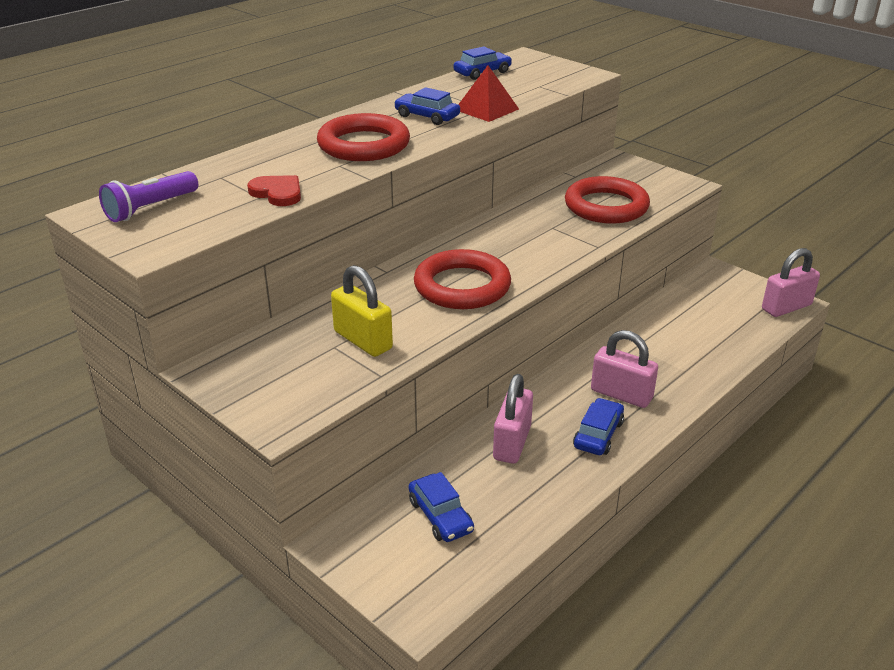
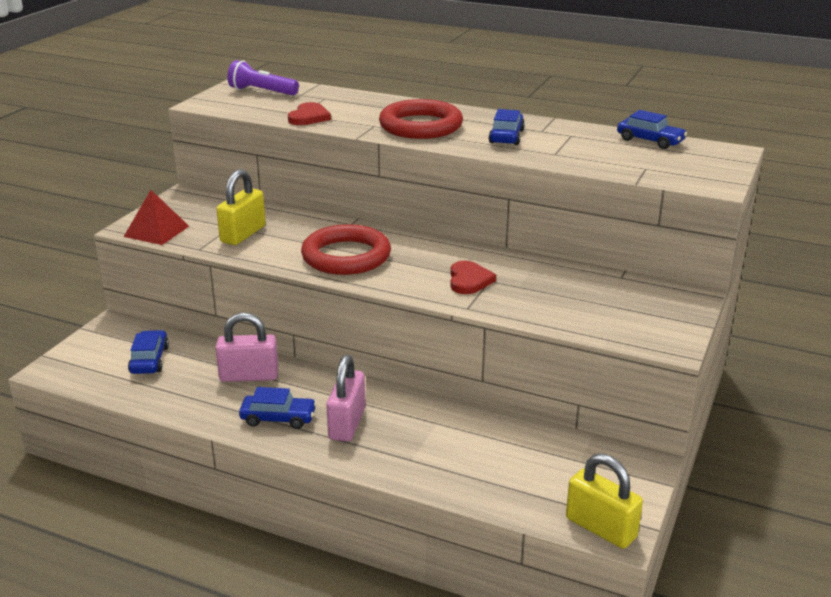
camera: 70 degrees right, 5 degrees down
(440, 516) = (149, 360): blue car -> blue car turned 135 degrees clockwise
(486, 109) = (551, 155): red pyramid -> red pyramid (156, 231)
(548, 236) = (469, 280): none -> red heart
(606, 206) = (562, 302): red ring -> none
(786, 307) = (600, 528): pink padlock -> yellow padlock

